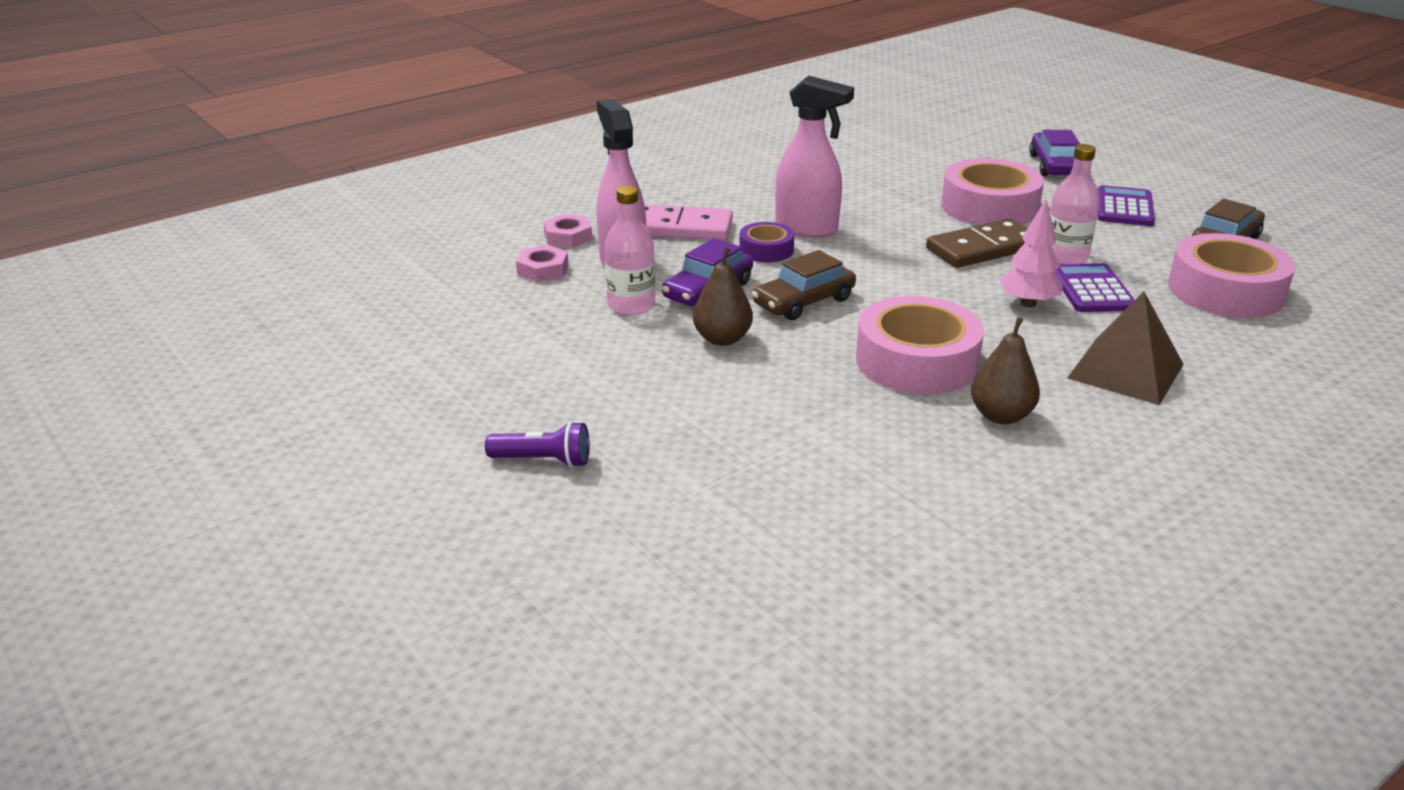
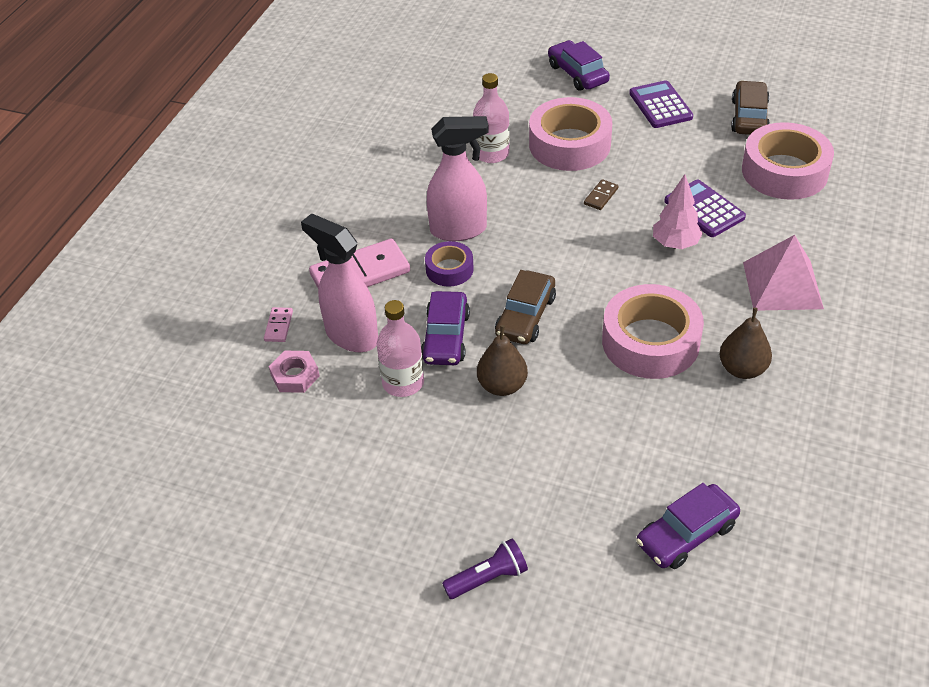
camera: 30 degrees left, 15 degrees up
(568, 237) = (278, 326): pink nut -> pink domino
(786, 513) = (686, 534): none -> purple car
(982, 248) = (601, 196): brown domino -> brown domino, size x0.45
(1065, 257) = (662, 180): pink bottle -> pink bottle (492, 154)
(1126, 371) = (782, 285): brown pyramid -> pink pyramid

